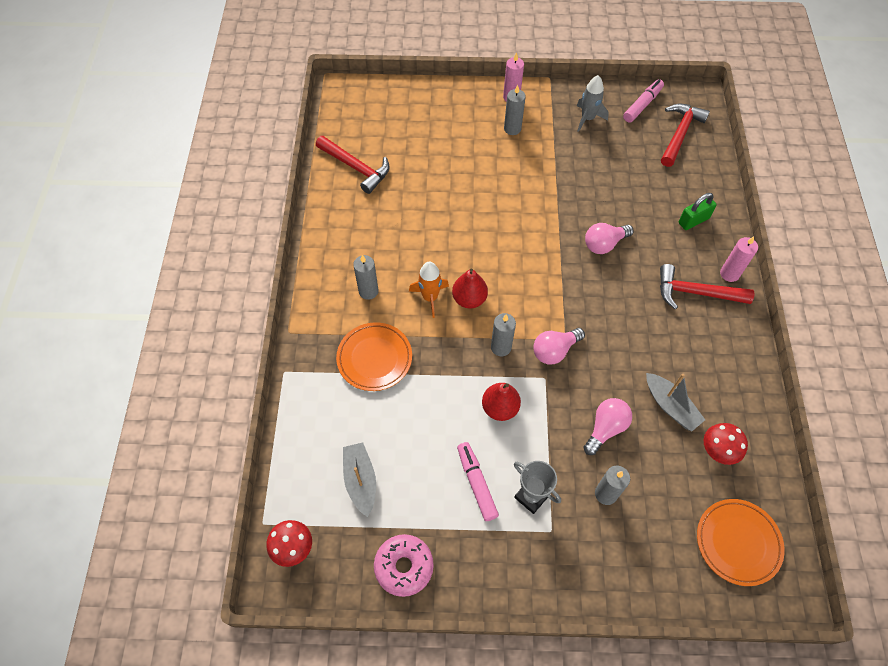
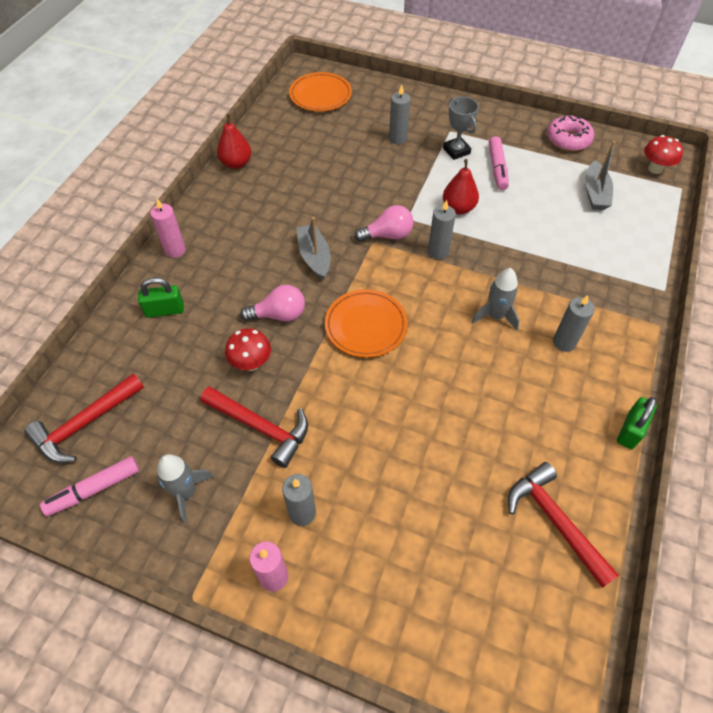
camera: 160 degrees left, 5 degrees down
(310, 237) = (630, 430): none -> green padlock
(374, 358) = (568, 276): orange plate -> orange plate (366, 326)
(430, 298) = (495, 316): orange rocket -> grey rocket
(469, 299) = (453, 302): red pear -> red pear (236, 163)
(605, 428) = (374, 173): pink light bulb -> none
(670, 406) = (311, 172): grey boat -> grey boat (314, 257)
(696, 293) = (221, 244): red hammer -> red hammer (261, 427)
(717, 451) = (296, 139): red mushroom -> red mushroom (251, 363)

